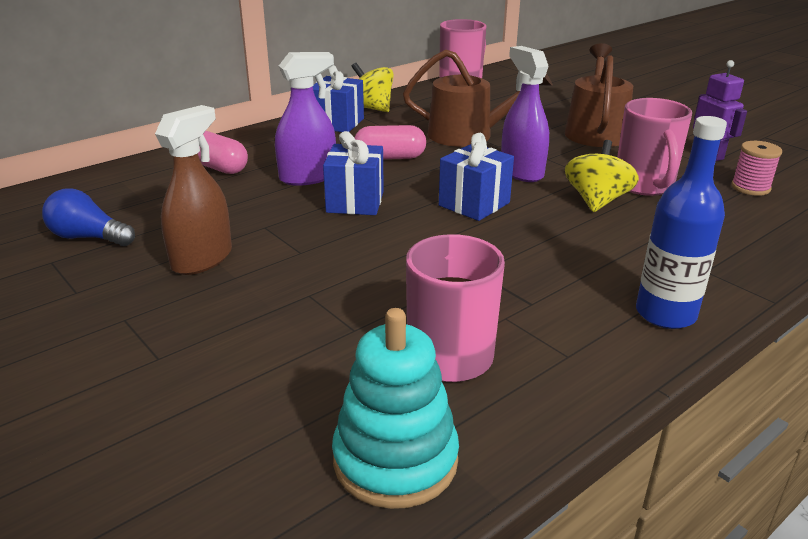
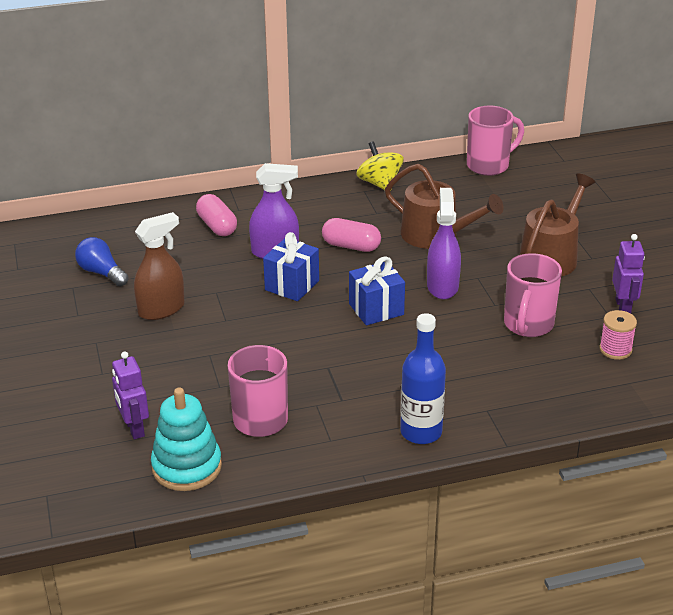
camera: 25 degrees right, 5 degrees up
(263, 425) = (134, 428): none -> purple robot
(338, 123) = (338, 196): blue gift -> none
(596, 201) = (472, 330): yellow spinning top -> none

